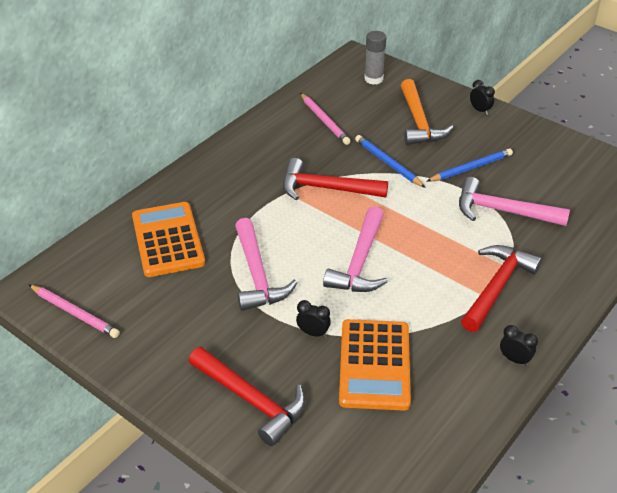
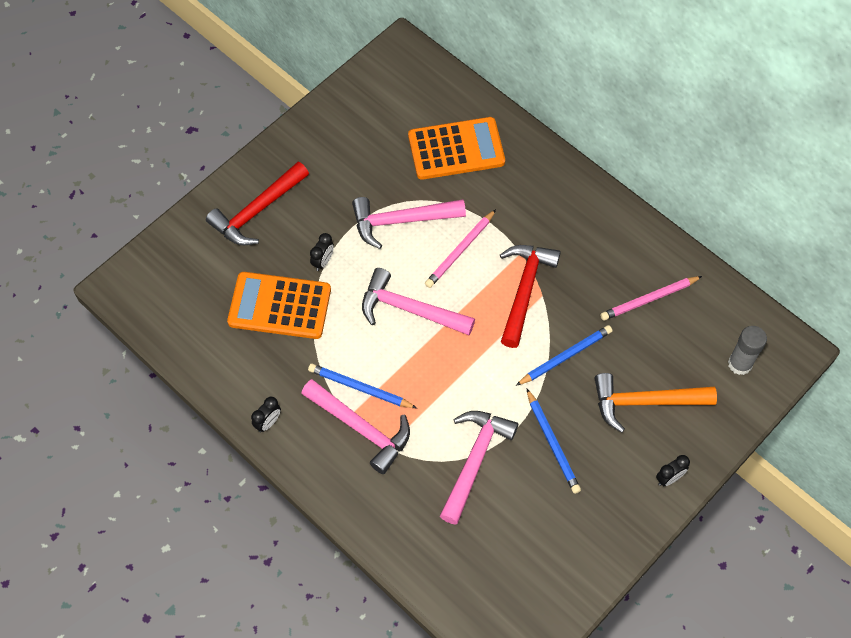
camera: 95 degrees right, 20 degrees up
(74, 313) = (370, 84): pink pencil -> pink pencil (460, 251)
(454, 291) = (360, 388): none -> blue pencil
(497, 287) = (361, 428): red hammer -> pink hammer

